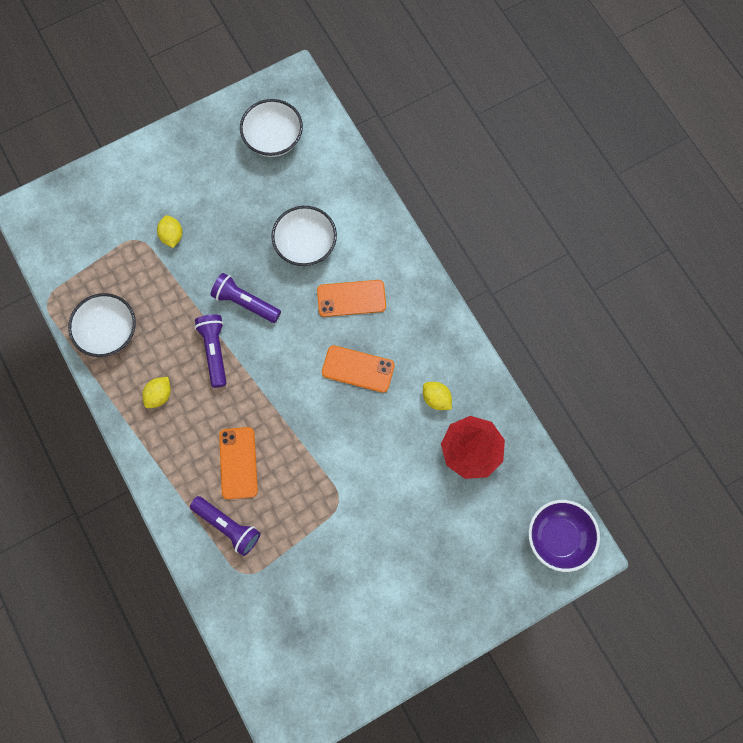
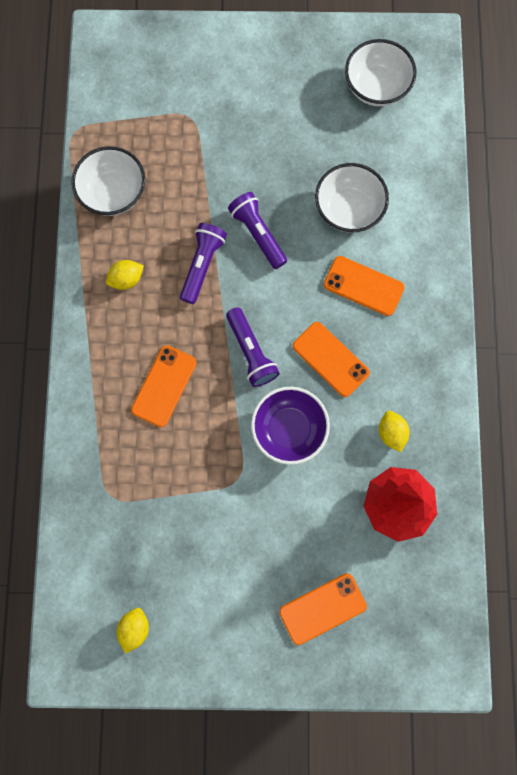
camera: 30 degrees right, 5 degrees up
(172, 236) = (224, 131): yellow lemon -> yellow lemon (135, 627)
(228, 526) = (120, 441): purple flashlight -> purple flashlight (251, 352)
(460, 563) = (322, 608): none -> orange phone
(558, 538) = (435, 642): purple bowl -> purple bowl (289, 429)

